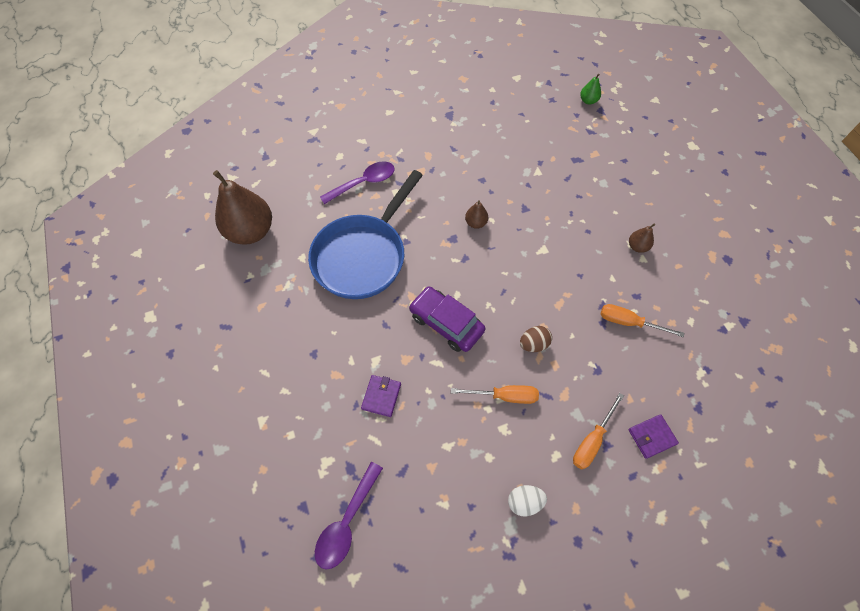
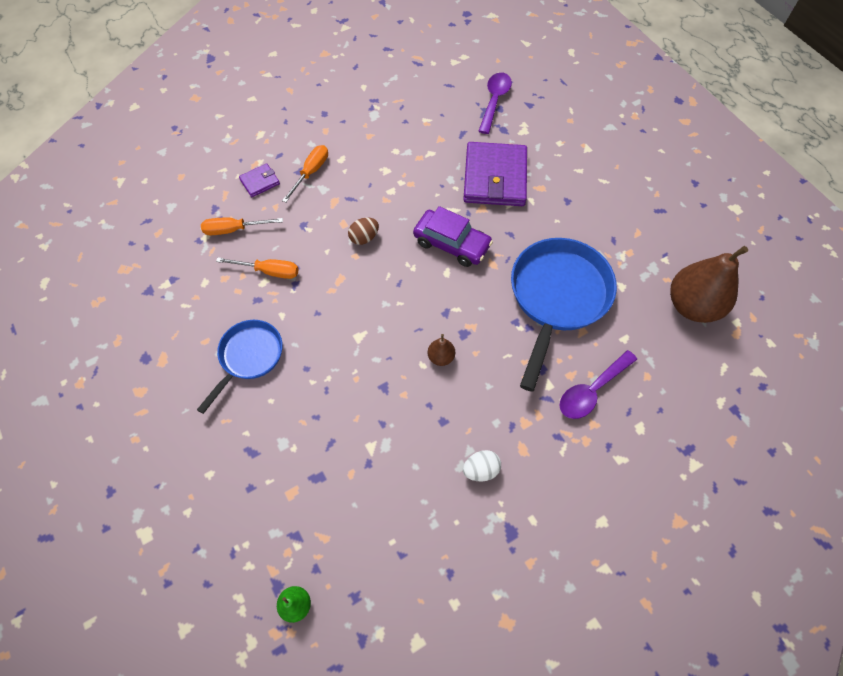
camera: 170 degrees right, 0 degrees up
(381, 396) = (495, 178): purple wallet -> purple wallet, size x2.20
(504, 396) = (387, 193): orange screwdriver -> orange screwdriver (234, 230)
(524, 502) = (365, 129): white egg -> white egg (481, 470)
(637, 246) = (249, 357): brown pear -> blue pan

